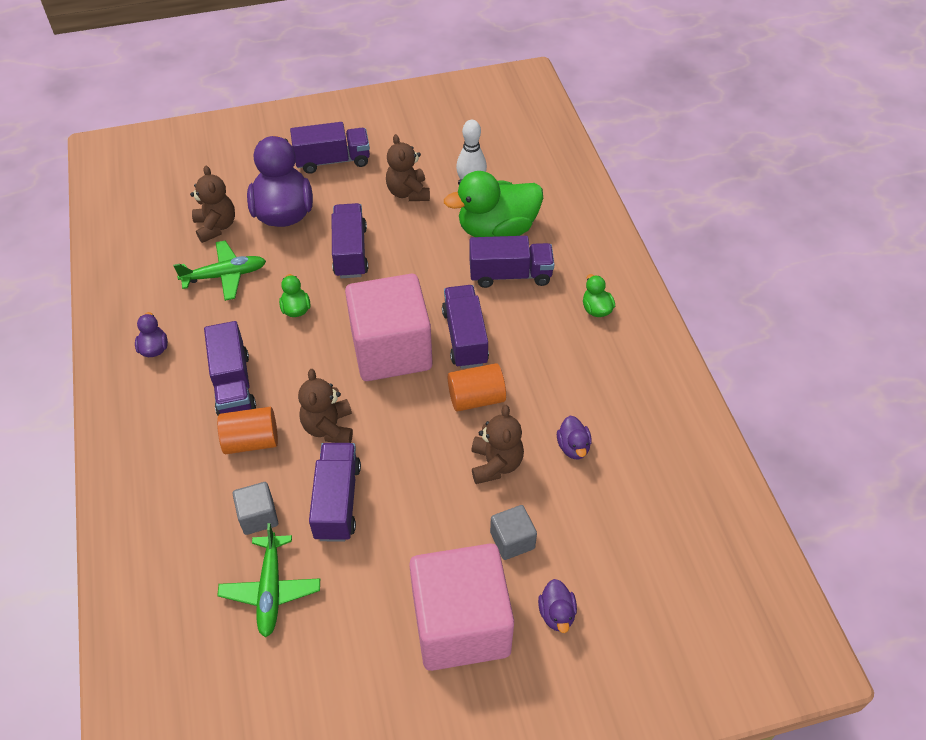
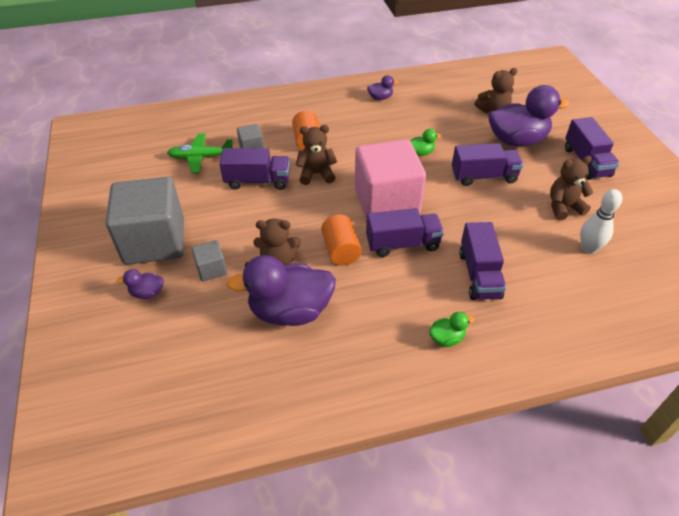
camera: 90 degrees right, 5 degrees down
(225, 275) = (447, 119): green plane -> none
(233, 384) = (353, 131): purple truck -> none
(461, 624) = (154, 241): pink cube -> grey cube
(497, 230) = (534, 266): green duck -> none
(573, 447) = (290, 311): purple duck -> purple duck, size x2.28

